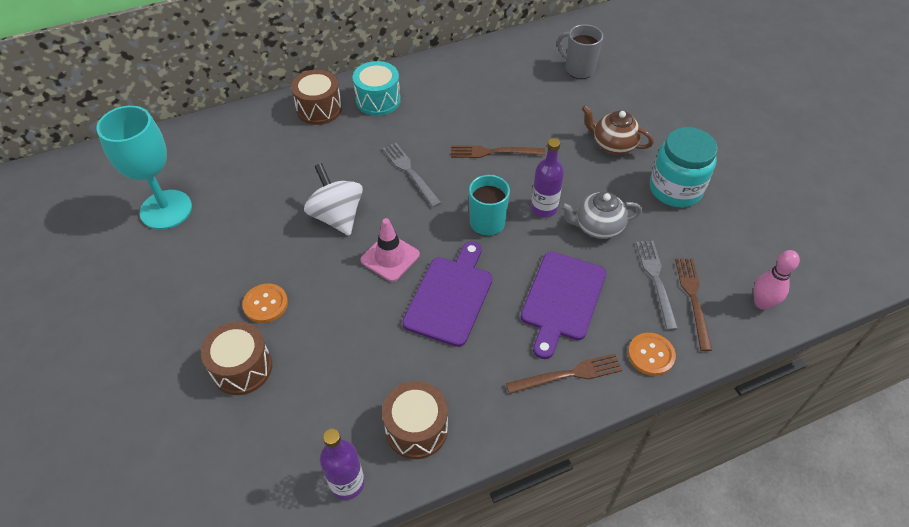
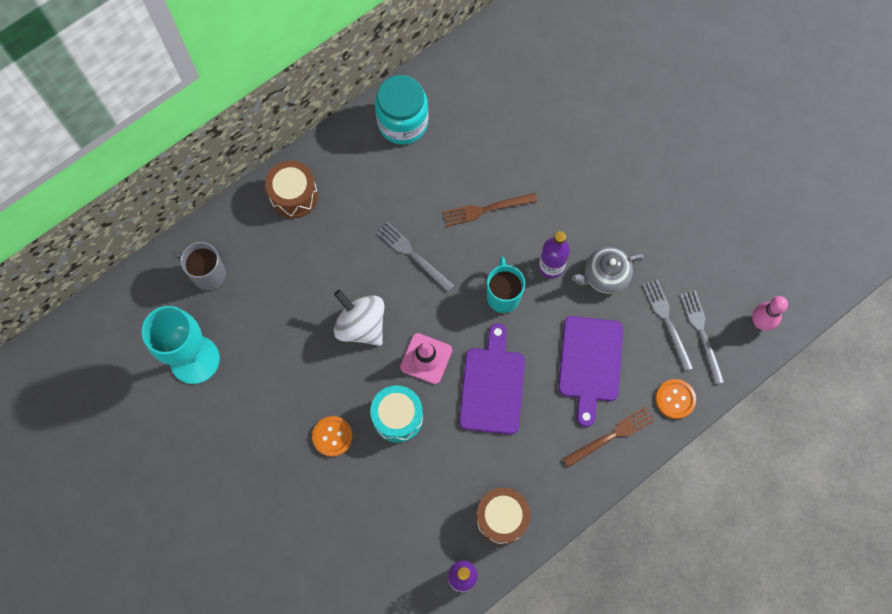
camera: 15 degrees left, 20 degrees up
(242, 368) = (338, 503): brown drum -> none
(378, 100) = (350, 169): turquoise drum -> turquoise drum (397, 417)
(578, 69) = (544, 74): grey mug -> grey mug (208, 274)
(613, 145) = (600, 171): brown teapot -> none
(675, 189) = (668, 212): turquoise jar -> turquoise jar (403, 123)
(693, 299) = (702, 333): brown fork -> grey fork

